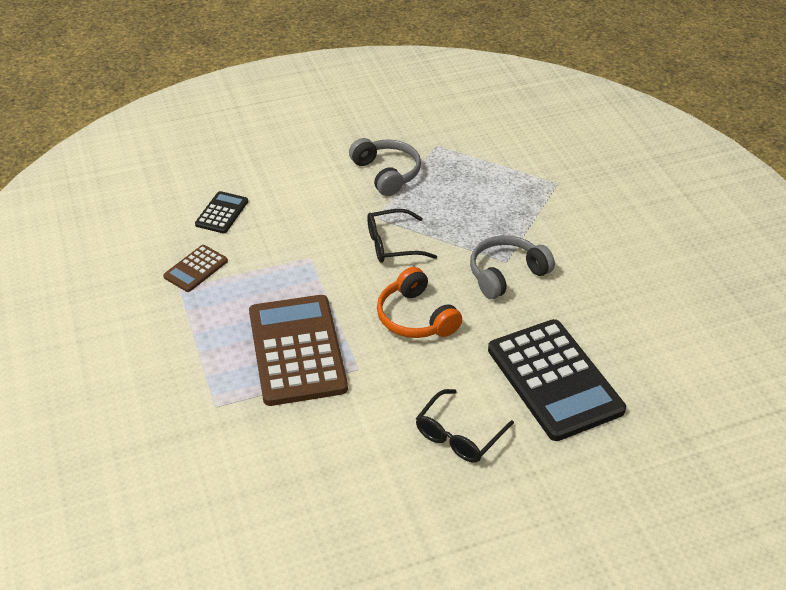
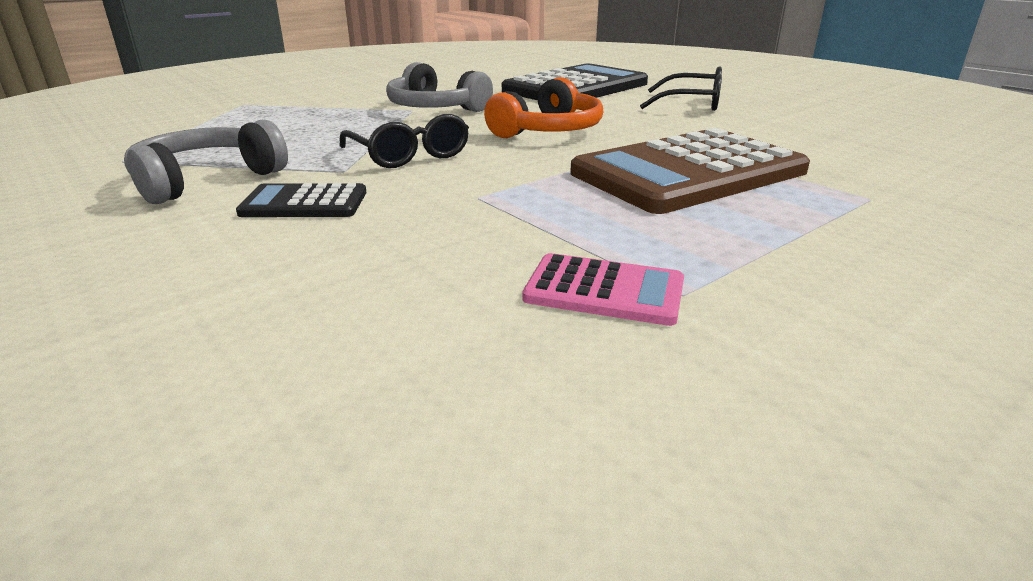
camera: 110 degrees left, 15 degrees down
(196, 269) = (604, 290): brown calculator -> pink calculator
(222, 213) = (374, 310): black calculator -> black calculator (304, 203)

